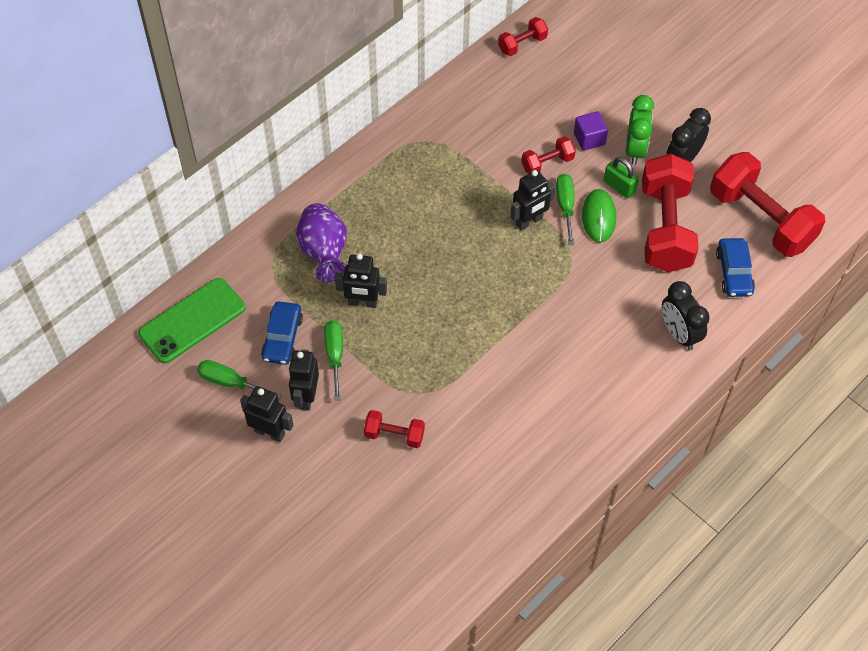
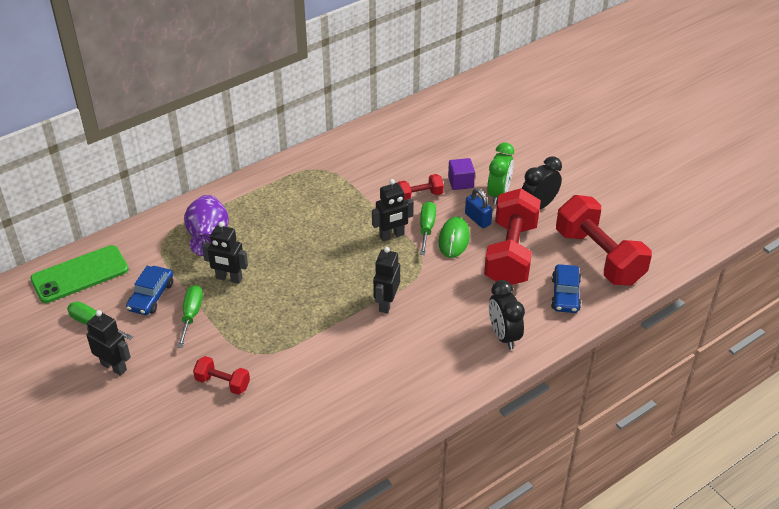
camera: 10 degrees right, 15 degrees down
(306, 397) = (155, 343): black robot -> black robot (386, 303)
(522, 44) = (421, 112): red dumbbell -> none
(619, 187) = (478, 219): green padlock -> blue padlock

